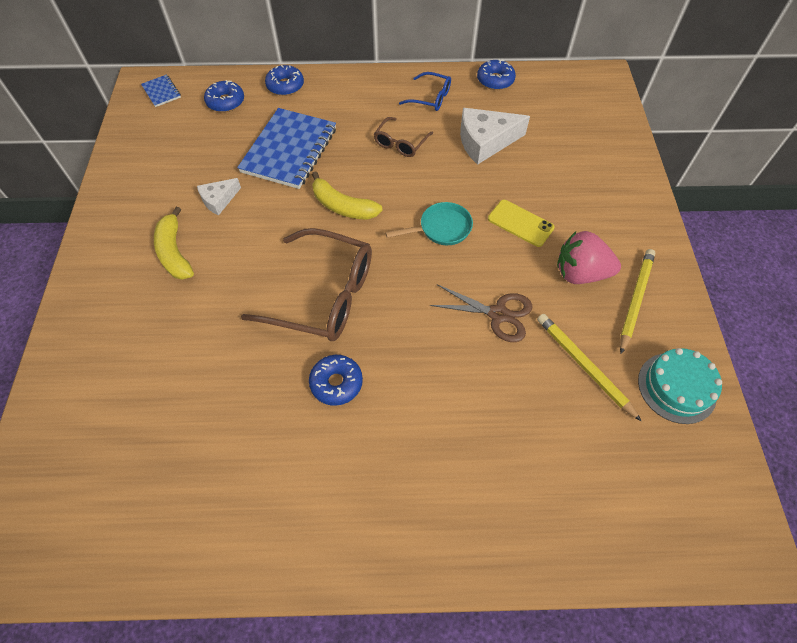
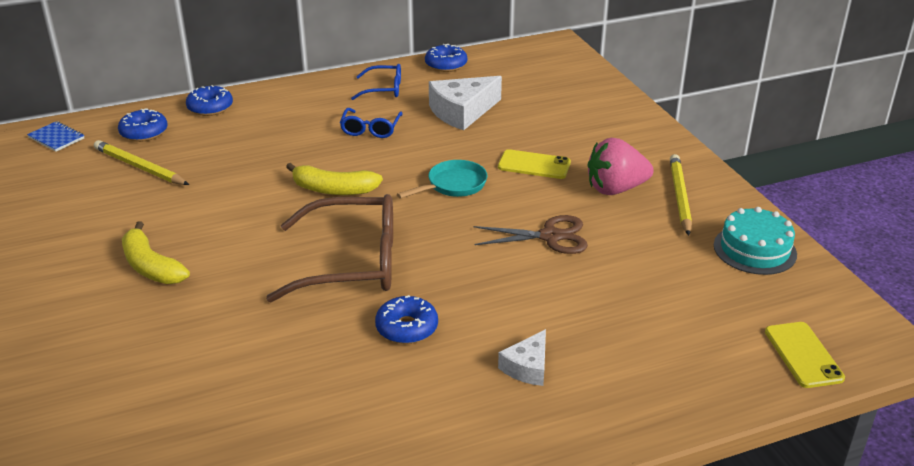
camera: 20 degrees left, 25 degrees down
(219, 200) = (182, 213): white cheese -> white cheese (527, 367)
(289, 150) = (245, 157): blue notebook -> none
(400, 143) = (370, 129): brown glasses -> blue glasses
(583, 365) = (658, 254): yellow pencil -> yellow pencil (139, 167)
(664, 534) = (803, 355): none -> yellow phone

